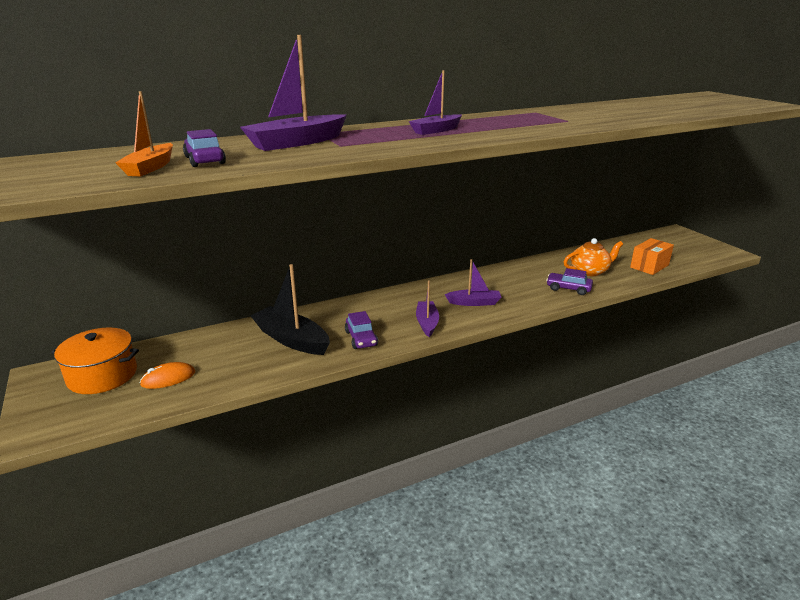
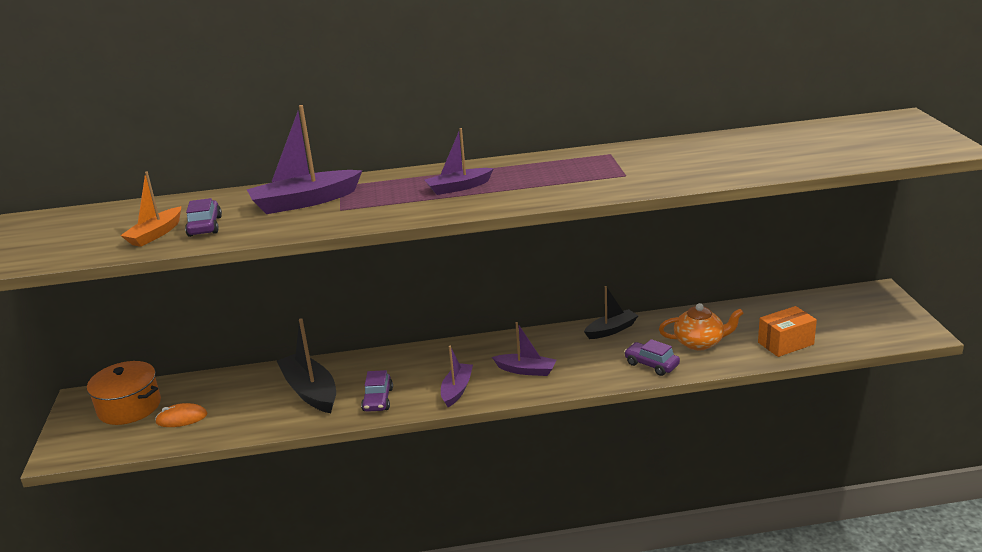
camera: 20 degrees right, 0 degrees up
(517, 269) = (611, 330): none -> black boat

